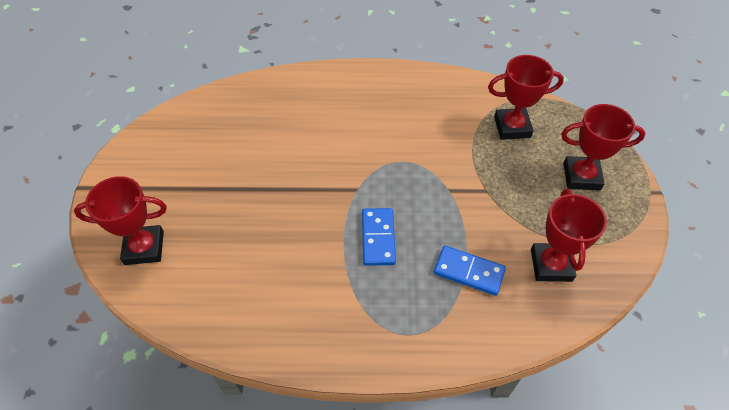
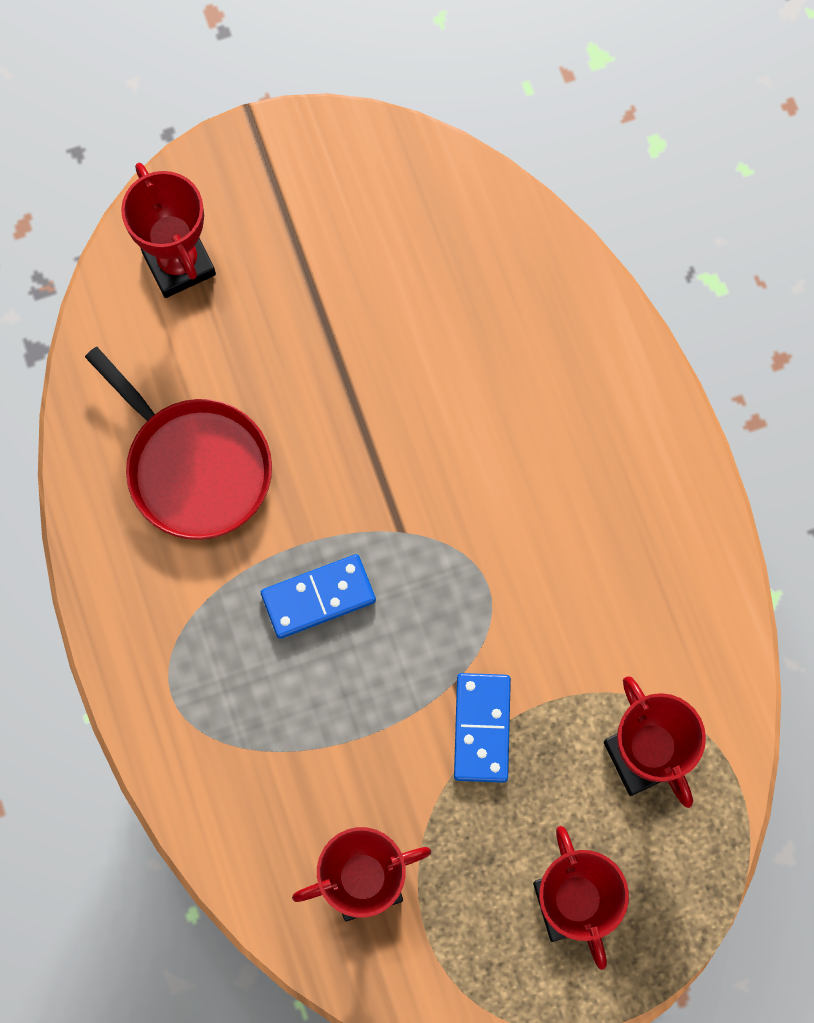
camera: 70 degrees right, 20 degrees up
(271, 278) = (194, 466): none -> red pan
(469, 272) = (306, 755): blue domino -> blue domino (482, 728)

